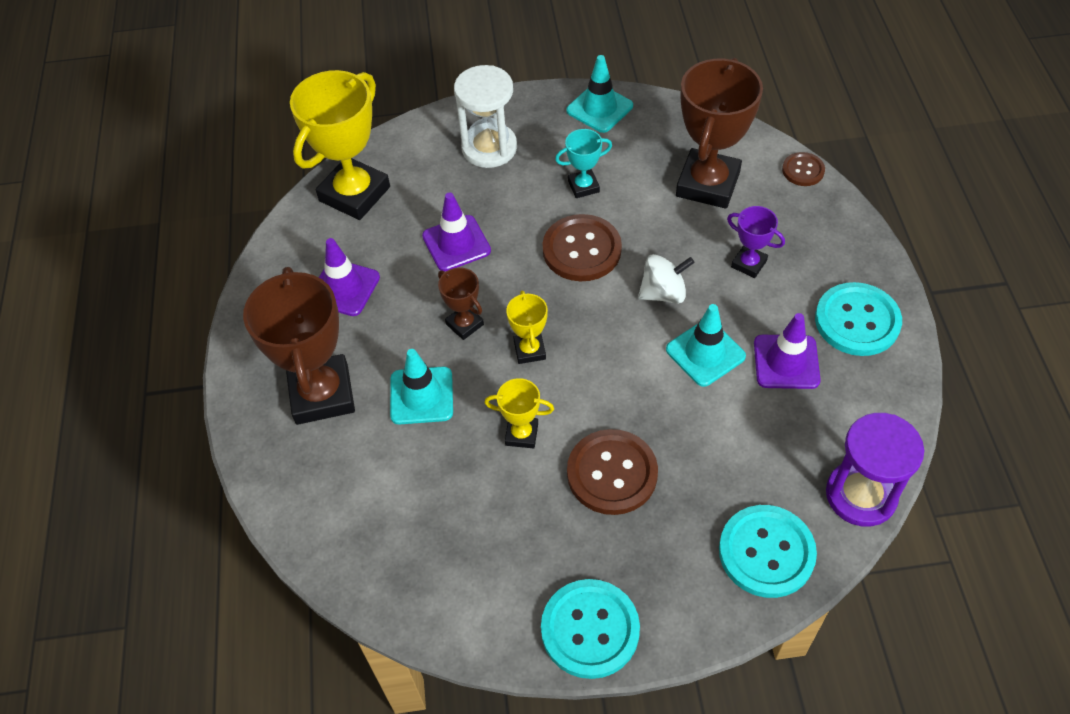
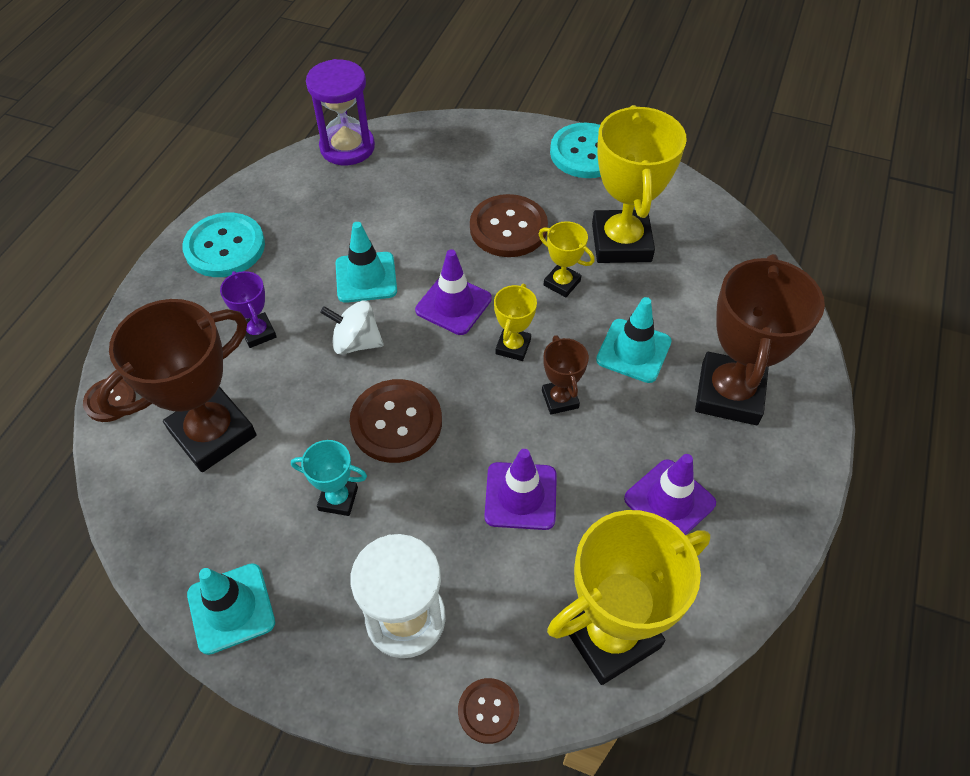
camera: 155 degrees left, 0 degrees up
(411, 130) = (488, 711): none -> brown button
(486, 512) = (621, 242): none -> yellow trophy
(766, 552) = (438, 144): turquoise button -> none
(786, 362) = (310, 243): purple traffic cone -> purple traffic cone (453, 304)

